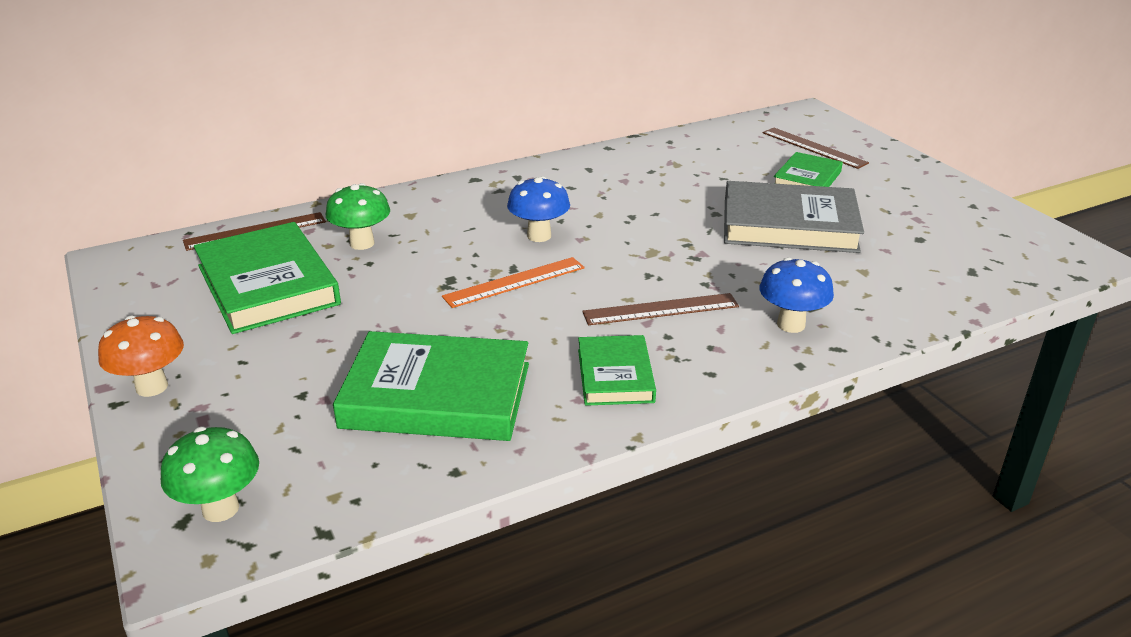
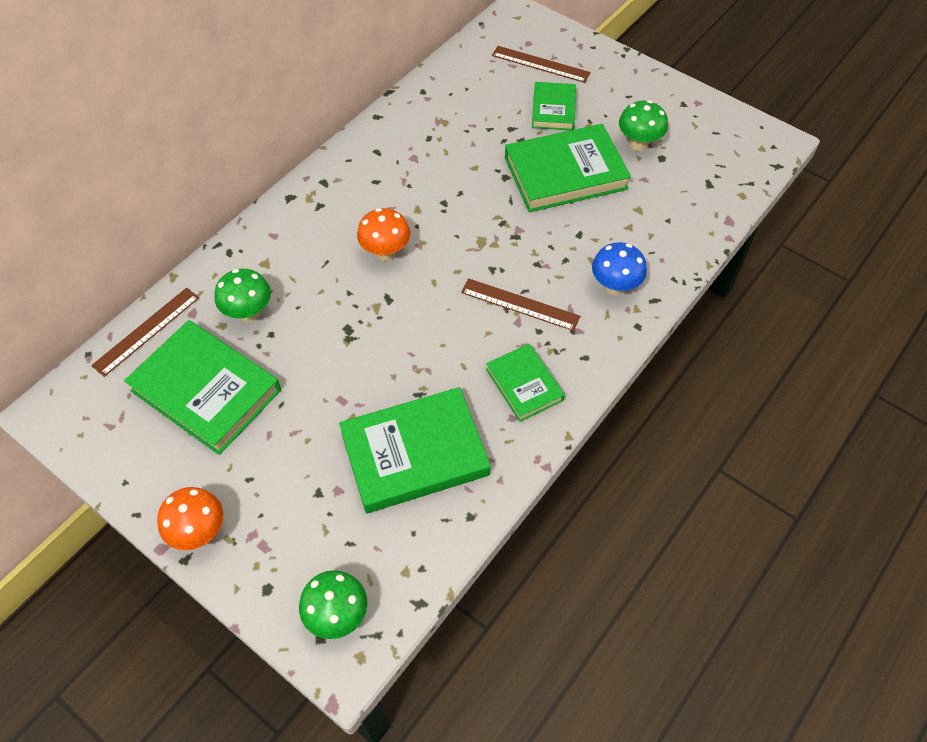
camera: 25 degrees left, 25 degrees up
(514, 282) = (398, 314): orange ruler -> none
(539, 236) = (385, 253): blue mushroom -> orange mushroom
(660, 309) = (520, 304): brown ruler -> brown ruler turned 60 degrees clockwise
(789, 225) = (565, 173): grey book -> green book
(895, 223) = (638, 144): none -> green mushroom

